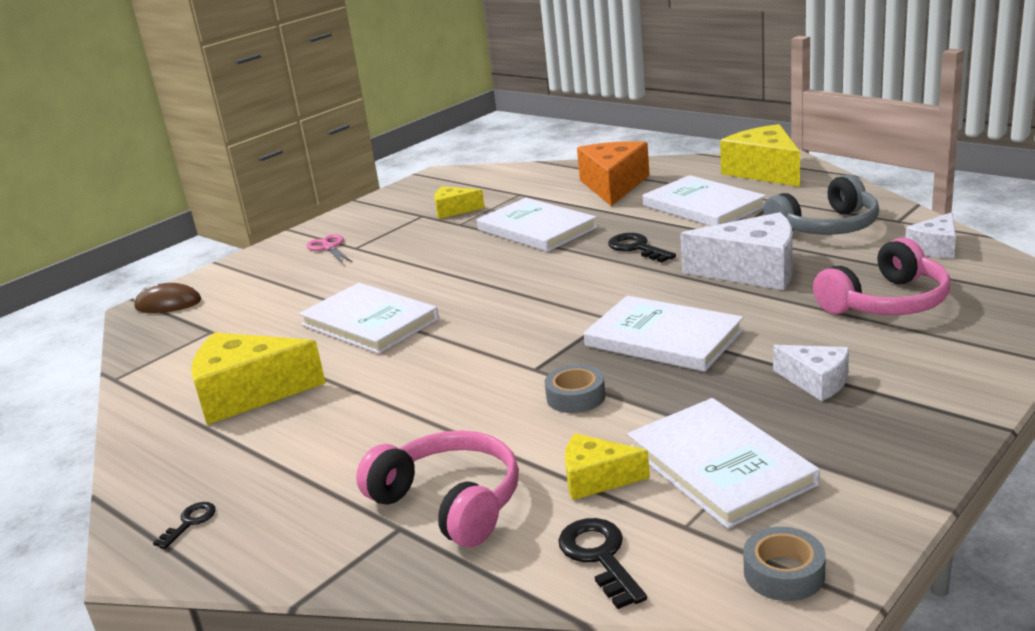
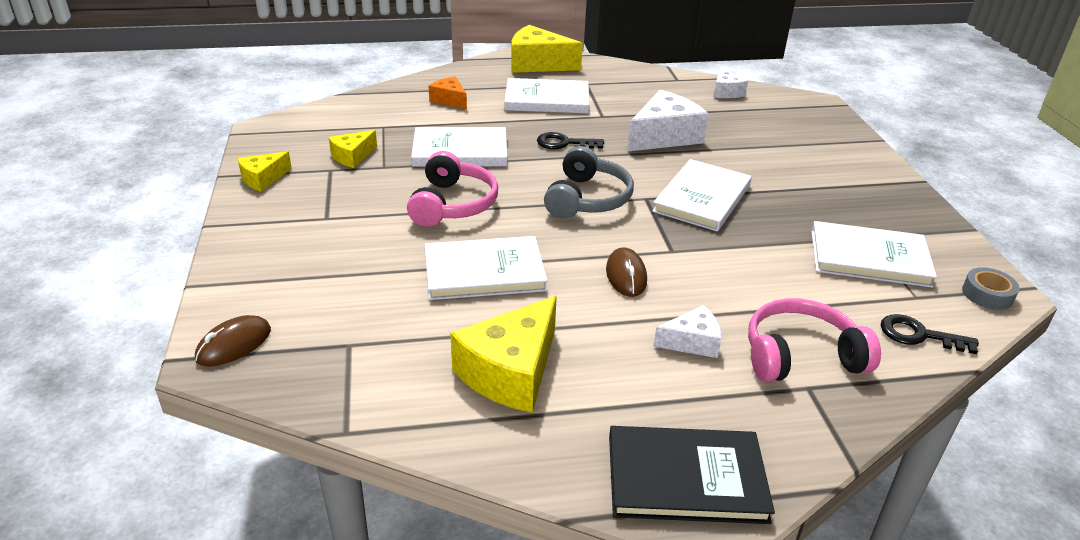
camera: 55 degrees left, 10 degrees up
(190, 522) = (686, 478): black key -> black book
(329, 247) = (298, 227): pink scissors -> none
(456, 370) = (626, 275): none -> brown mouse
(575, 397) = (731, 256): grey tape -> none
(596, 479) = (836, 297): yellow cheese -> yellow cheese (263, 179)
(613, 185) = (449, 100): orange cheese -> orange cheese, size x0.55
(663, 338) = (702, 198): white book -> white book turned 45 degrees counterclockwise
(816, 382) = (819, 191): white cheese -> white cheese (692, 342)
(826, 227) = (649, 94): grey headphones -> grey headphones (587, 199)
(886, 302) = (764, 133): pink headphones -> pink headphones (453, 204)

